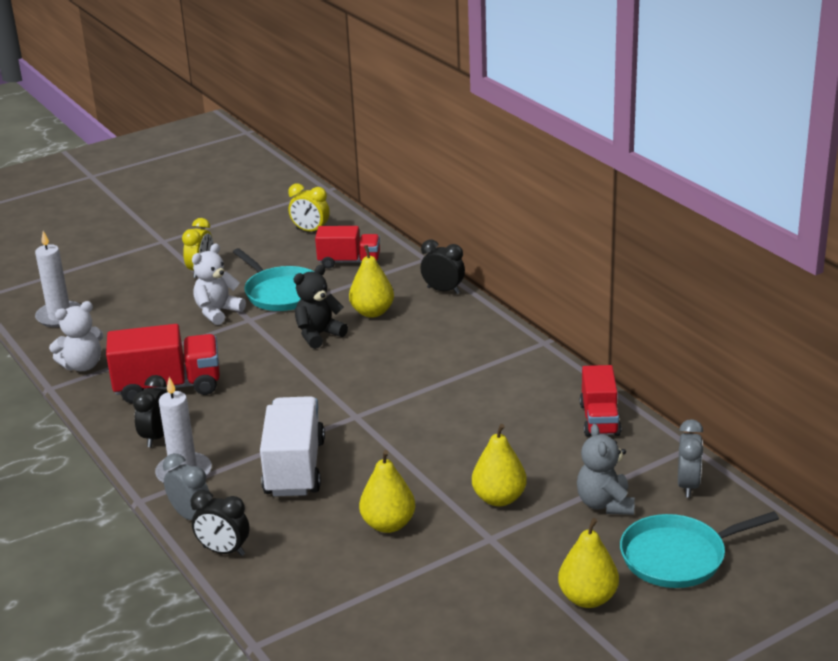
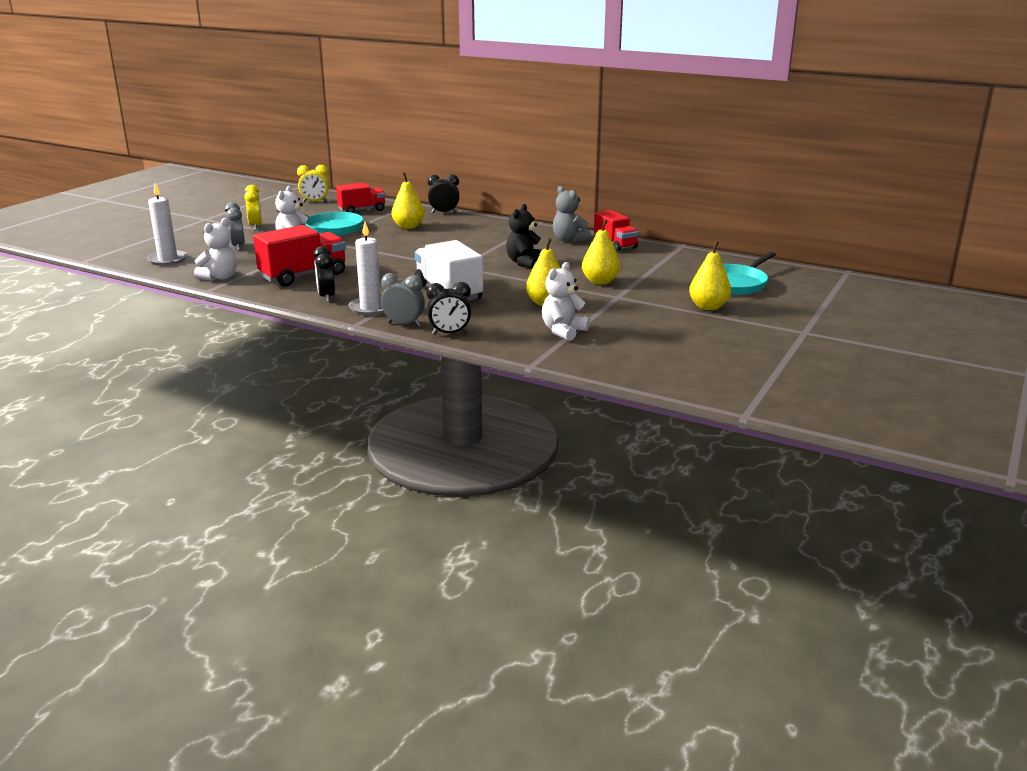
camera: 30 degrees left, 5 degrees down
(318, 335) = (384, 240): black teddy bear -> black teddy bear (524, 263)
(355, 590) = (563, 331): none -> white teddy bear
(605, 504) = (665, 273): grey teddy bear -> grey teddy bear (569, 240)
(688, 485) = (701, 259): grey clock -> grey clock (237, 247)

